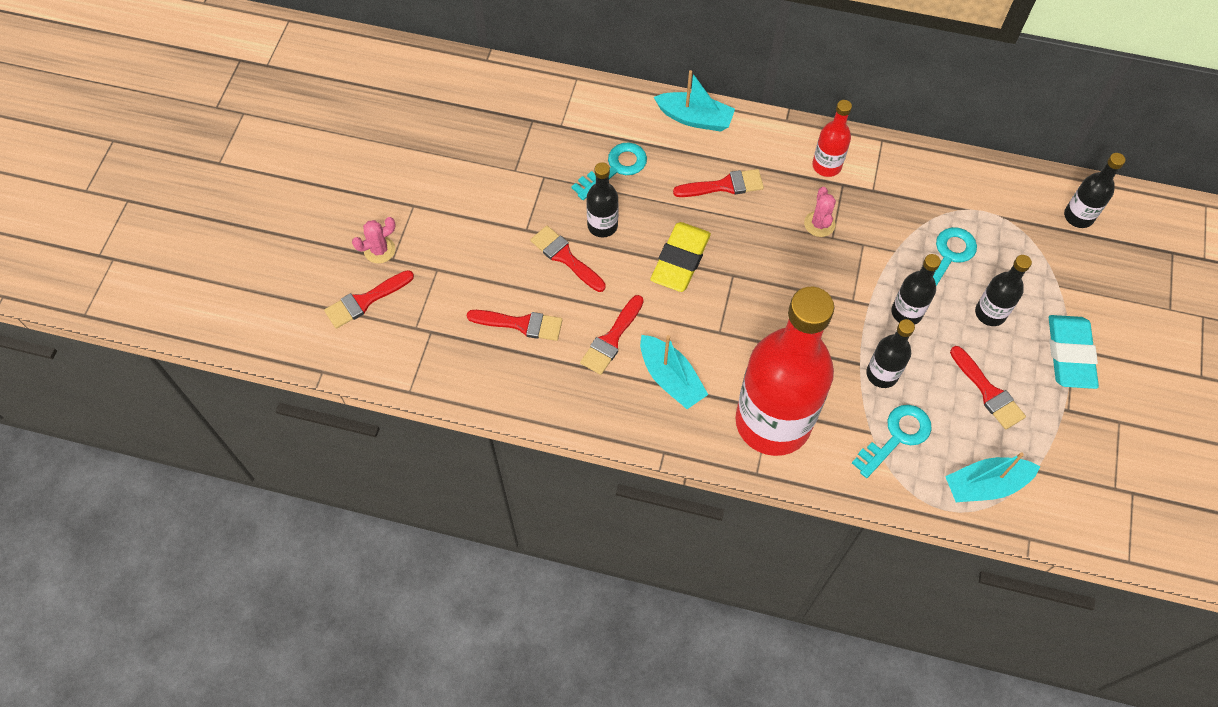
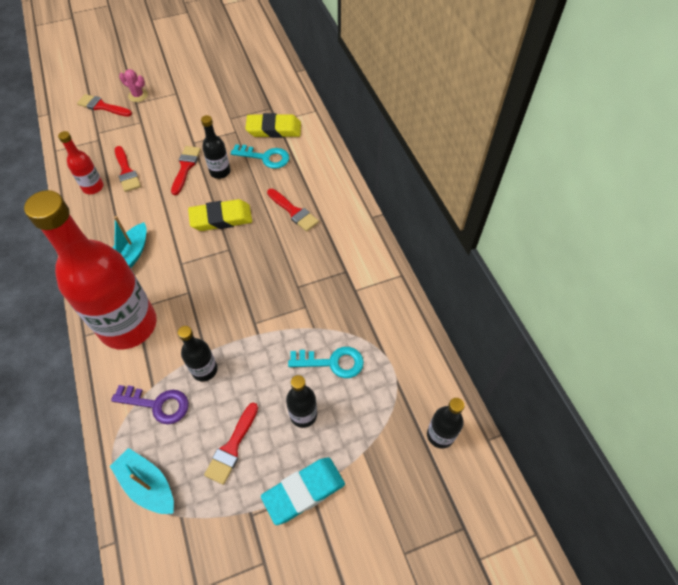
camera: 55 degrees right, 5 degrees down
(574, 136) = (274, 129): none -> yellow eraser
(611, 339) = (142, 215): red brush -> none
(695, 118) = (333, 173): turquoise boat -> none
(819, 224) = (303, 274): pink cactus -> none
(826, 166) = (353, 255): red bottle -> red bottle (93, 187)
(896, 437) = (157, 404): turquoise key -> purple key
(906, 312) = (266, 360): black bottle -> none

